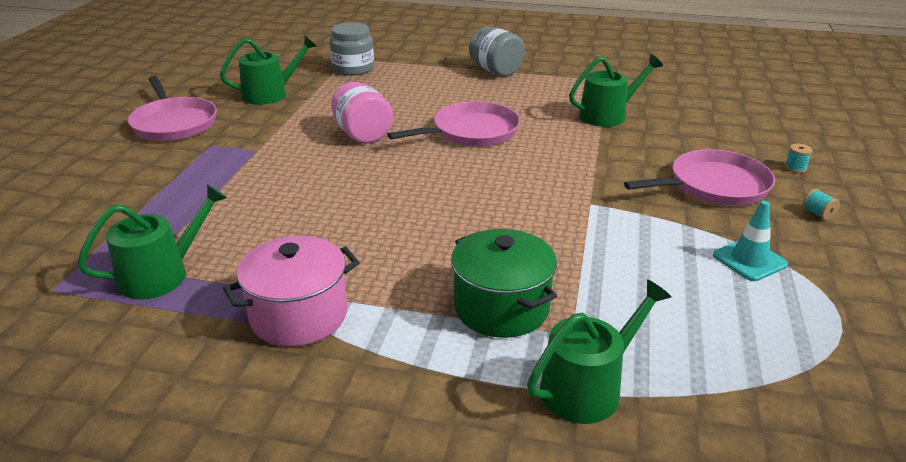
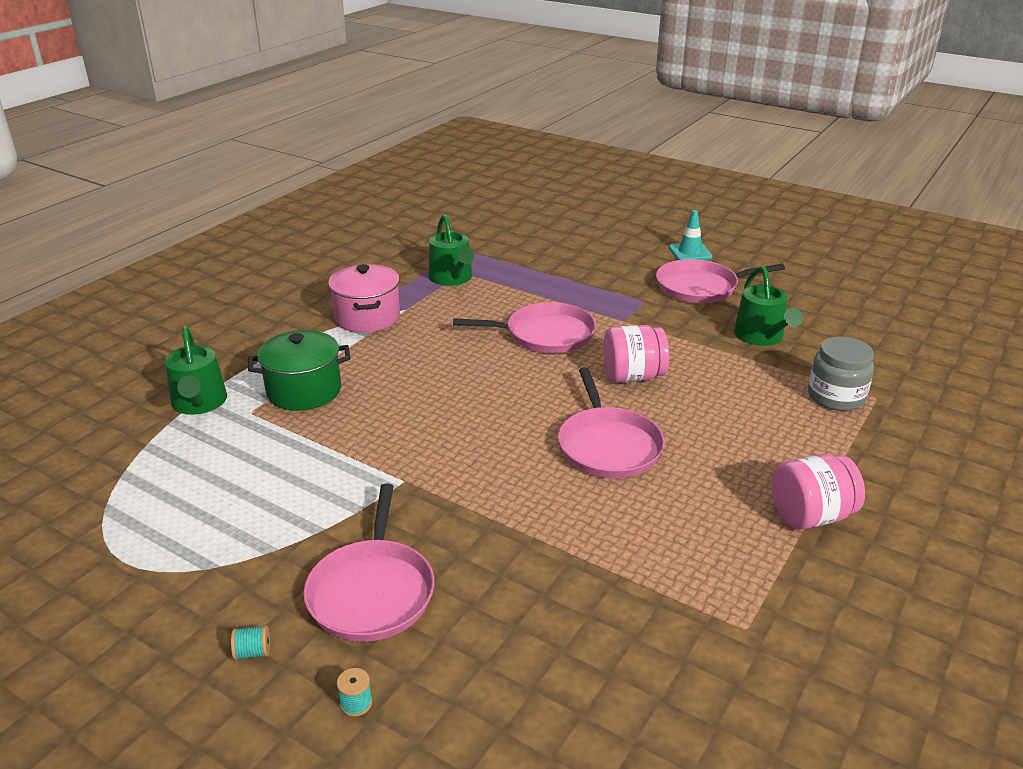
camera: 110 degrees right, 0 degrees up
(301, 184) = (545, 335): none -> pink pan
(495, 71) = (810, 516): grey jar -> pink jar
(607, 115) = (609, 576): green watering can -> none
(749, 260) = (235, 546): turquoise traffic cone -> turquoise traffic cone (690, 252)

